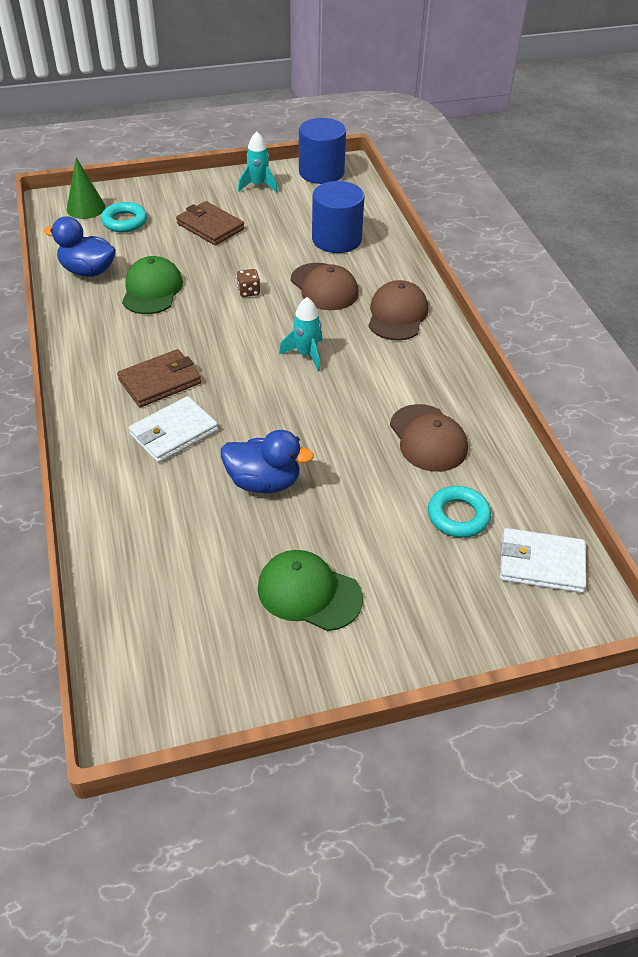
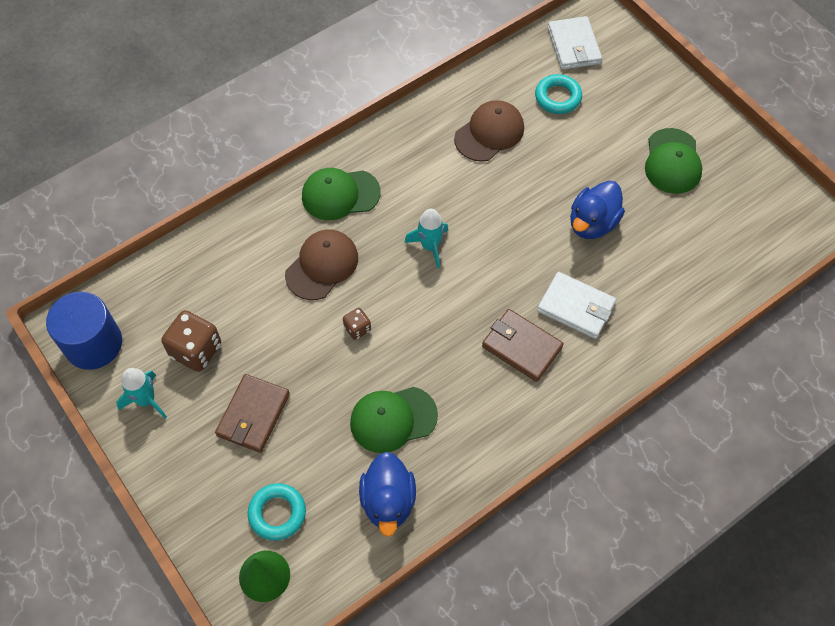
camera: 110 degrees left, 15 degrees up
(264, 482) = (592, 223): blue duck -> blue duck turned 135 degrees counterclockwise
(285, 212) = (196, 350): none -> brown dice
(336, 239) = (232, 282): blue cylinder -> none
(397, 315) = (340, 194): brown cap -> green cap

